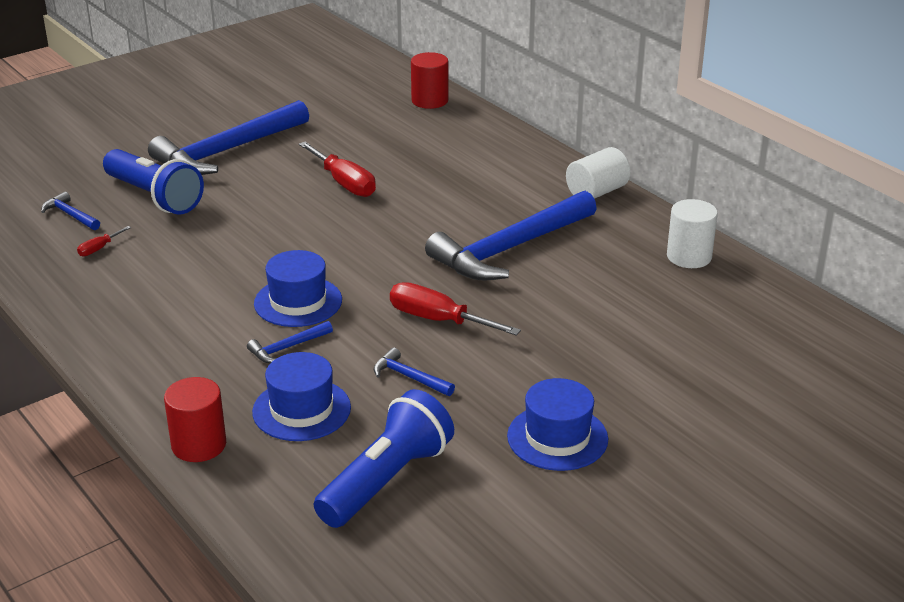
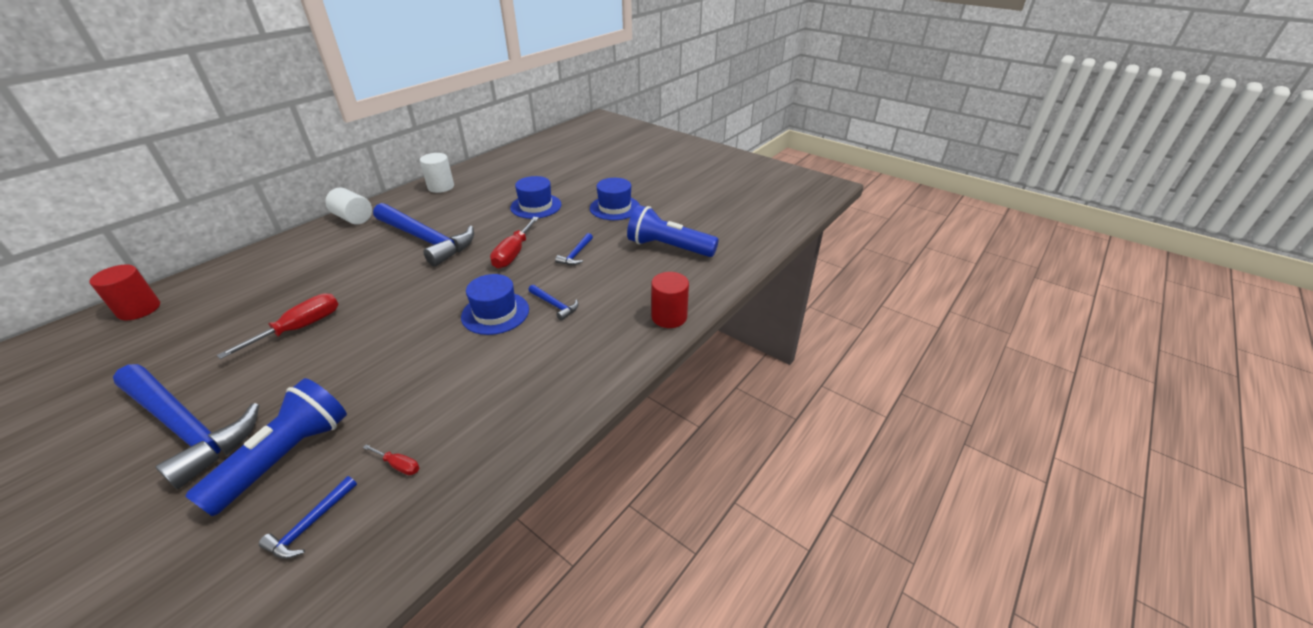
camera: 105 degrees left, 5 degrees up
(301, 410) = (619, 285): blue hat -> blue hat (536, 206)

